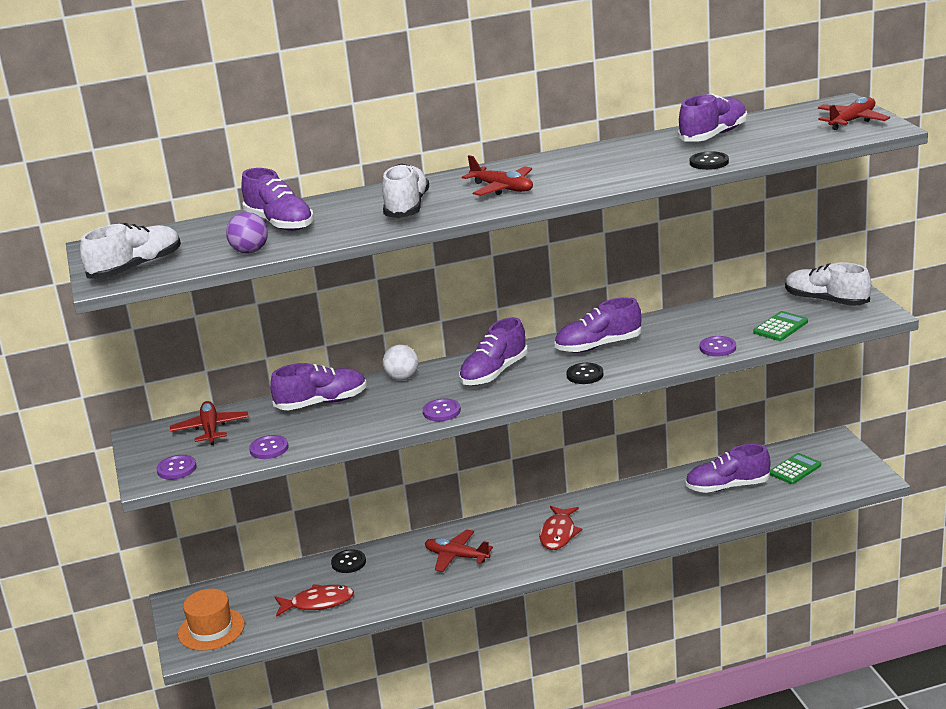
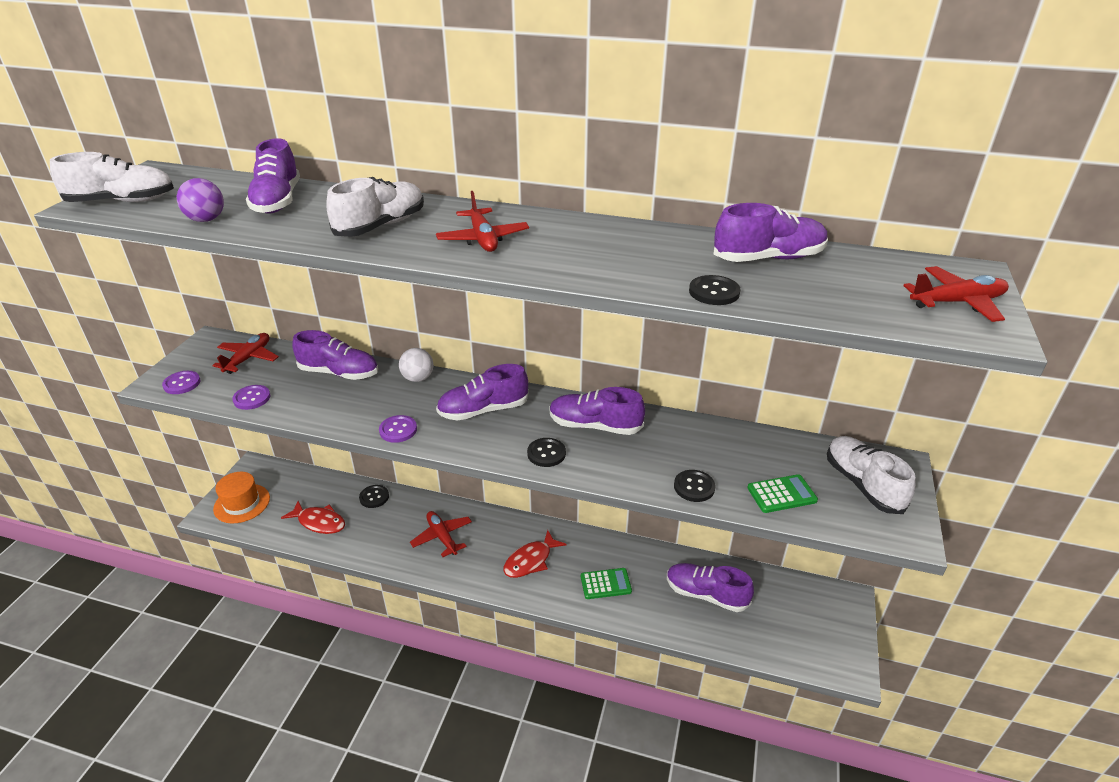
camera: 30 degrees right, 10 degrees up
(717, 348) = (694, 487): purple button -> black button
(795, 469) = (782, 611): green calculator -> green calculator (605, 584)

